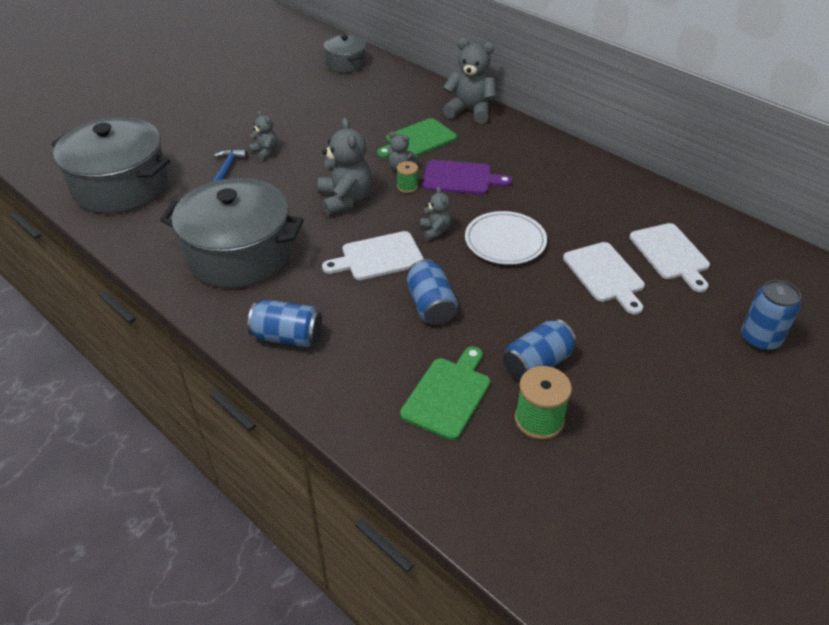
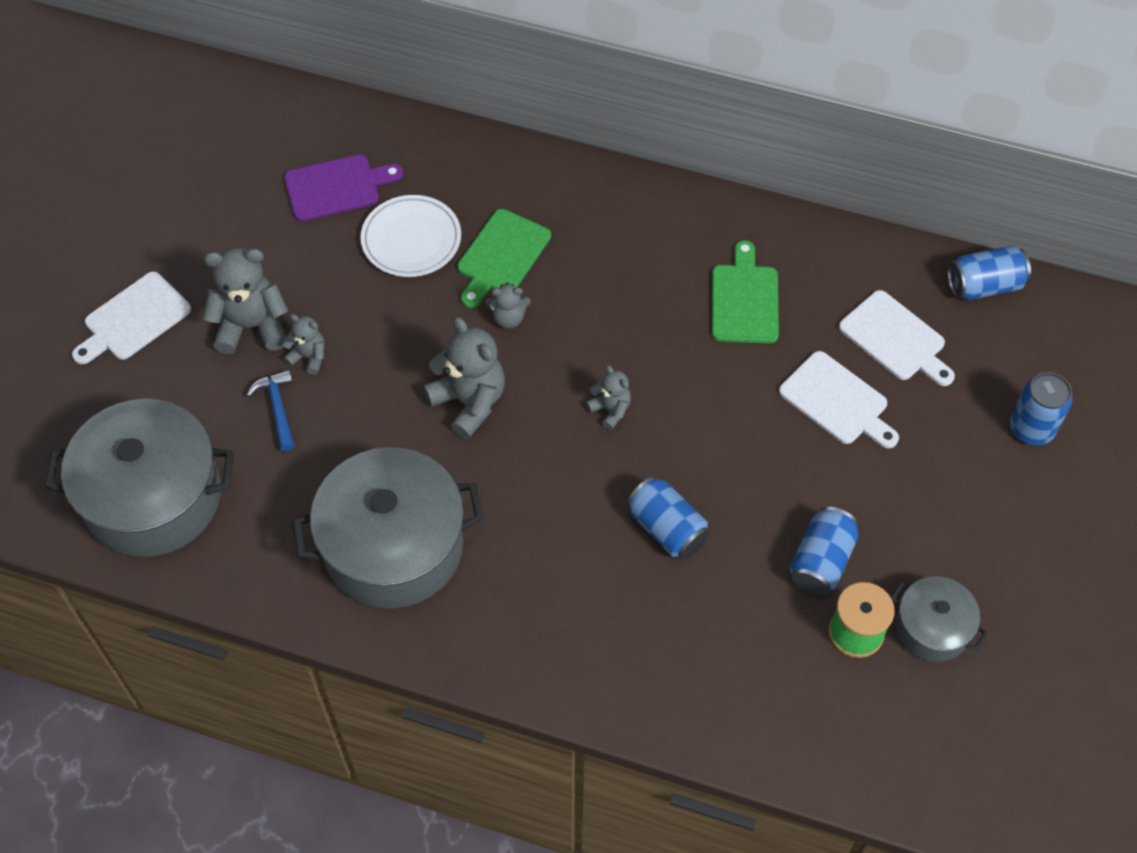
camera: 25 degrees left, 15 degrees up
(287, 337) = (531, 642): blue can -> blue can (984, 285)
(346, 64) = (310, 134): grey pot -> grey pot (932, 628)
(378, 257) = (565, 480): white cutting board -> white cutting board (133, 319)
(407, 186) = (535, 348): green spool -> none
(448, 394) = (749, 641): green cutting board -> green cutting board (744, 300)
(461, 178) = (594, 307): purple cutting board -> purple cutting board (337, 187)
(470, 111) = (540, 173): grey teddy bear -> grey teddy bear (252, 326)
(505, 241) = (701, 394): white plate -> white plate (411, 240)

